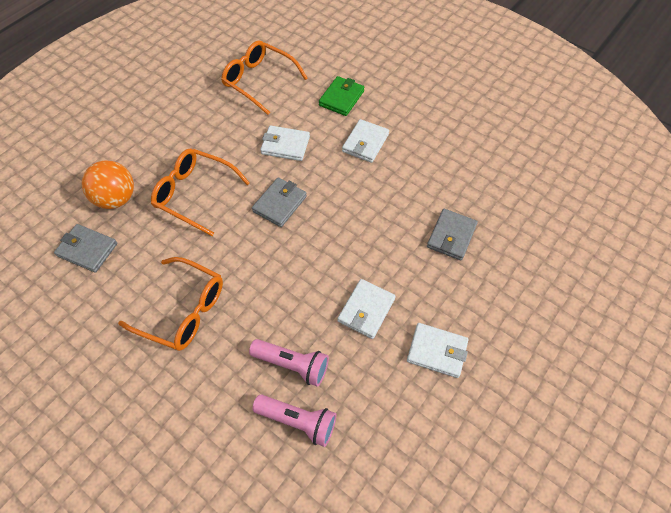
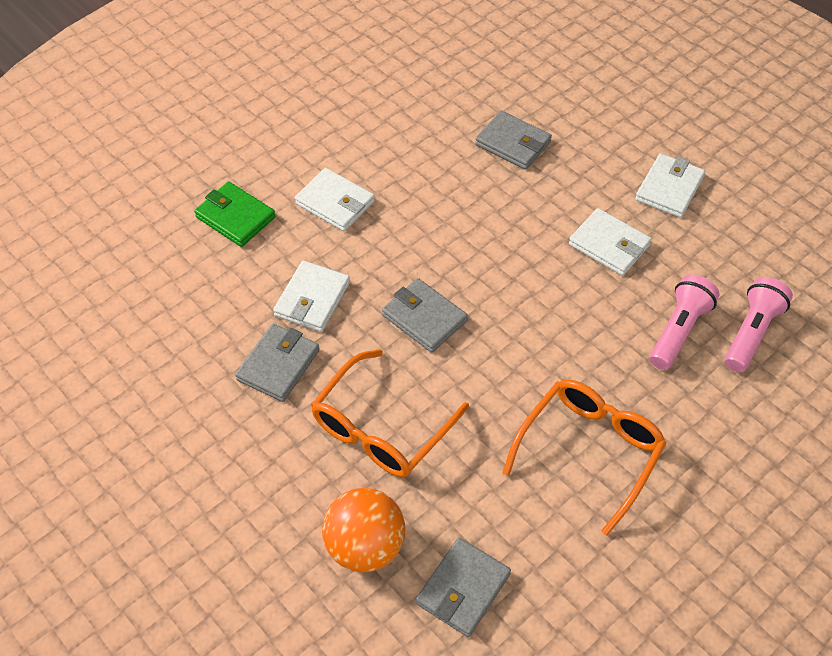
camera: 80 degrees left, 5 degrees down
(235, 138) = (278, 365): none -> grey wallet
(259, 81) = (156, 321): orange glasses -> none

